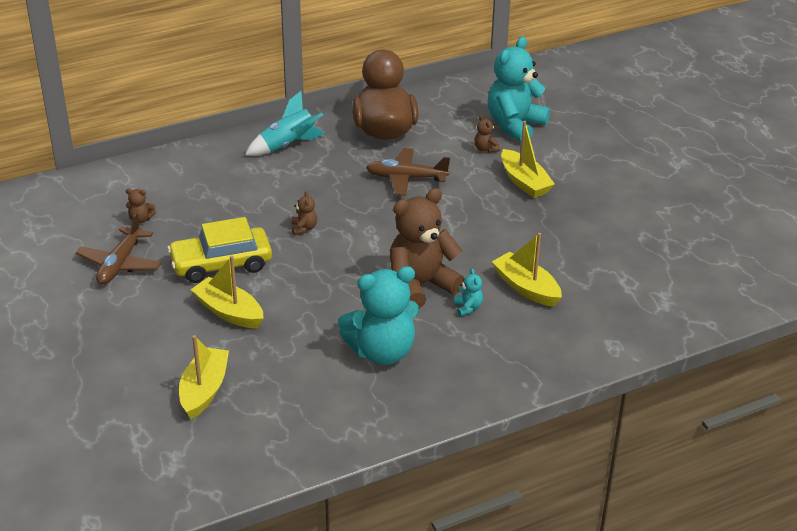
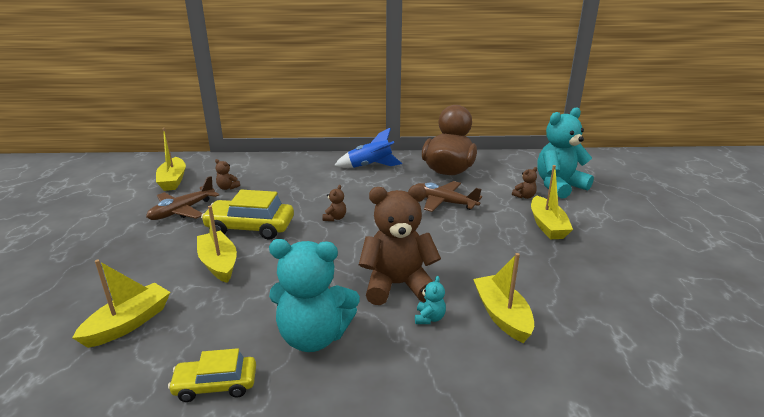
camera: 25 degrees right, 10 degrees down
(59, 226) = (173, 180): none -> yellow boat
(288, 145) = (370, 166): turquoise rocket -> blue rocket
(334, 410) = (215, 385): none -> yellow car
(485, 149) = (524, 196): brown teddy bear -> brown teddy bear turned 120 degrees counterclockwise

